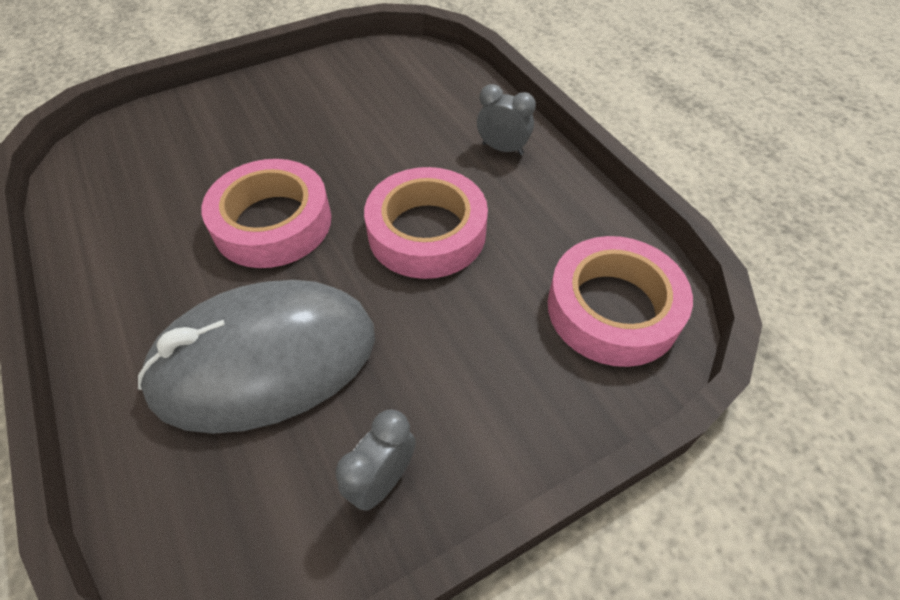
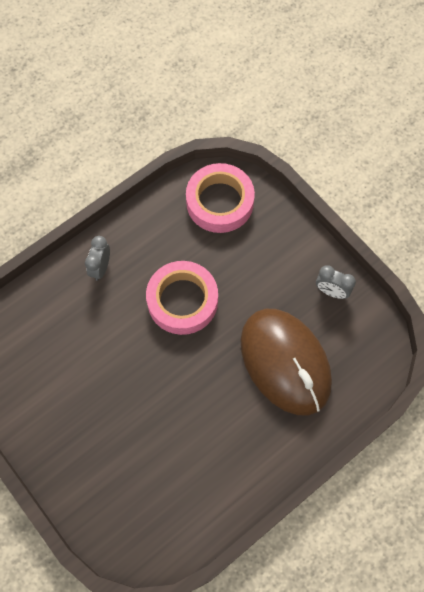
camera: 100 degrees left, 15 degrees up
(265, 360) = (285, 362): grey mouse -> brown mouse
(272, 222) = (190, 393): pink tape -> none

